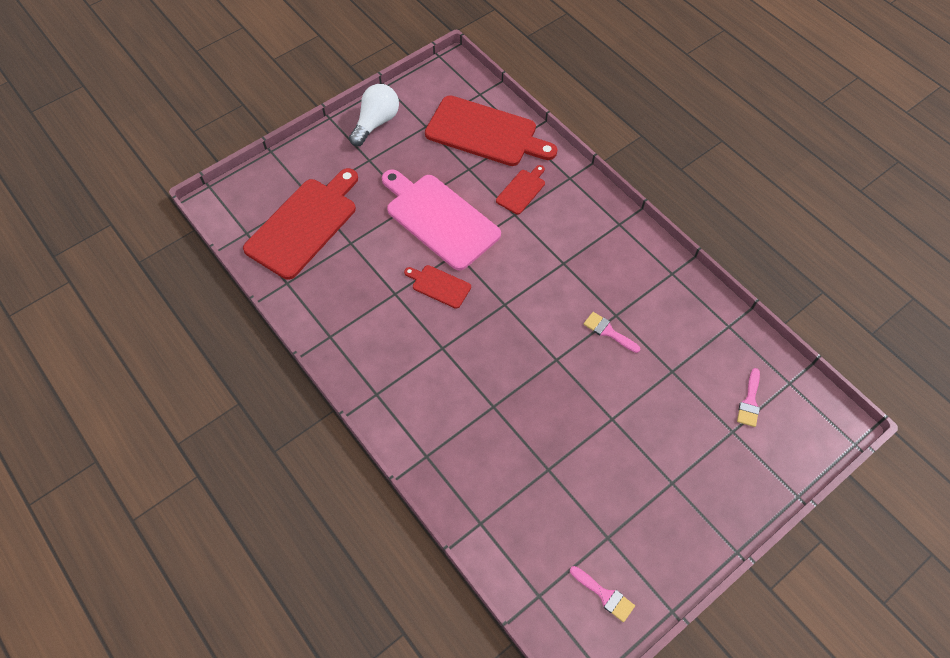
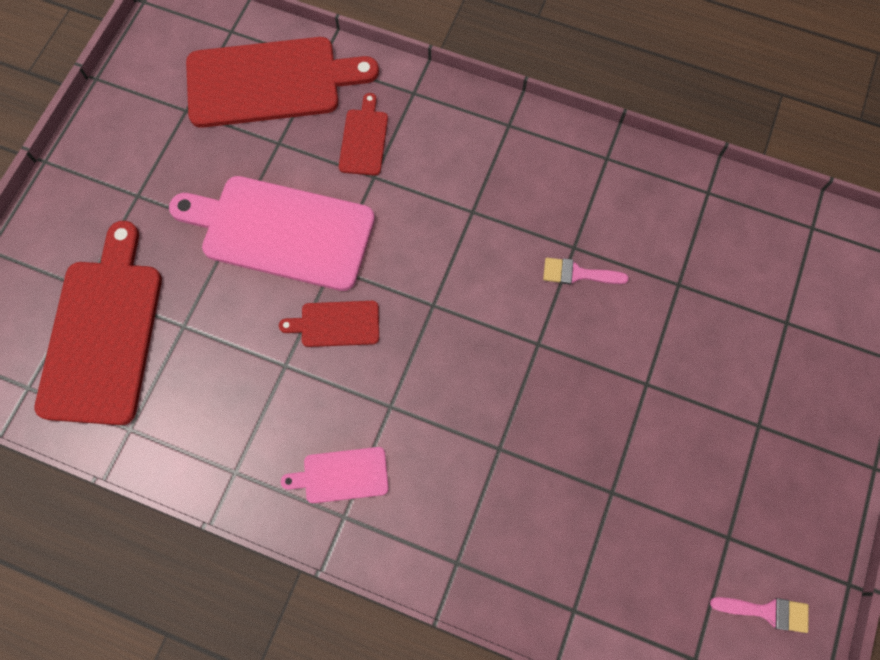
camera: 30 degrees left, 10 degrees up
(376, 123) = (114, 137): white light bulb -> none
(389, 371) = (342, 475): none -> pink cutting board
(749, 401) = (784, 275): pink brush -> none

